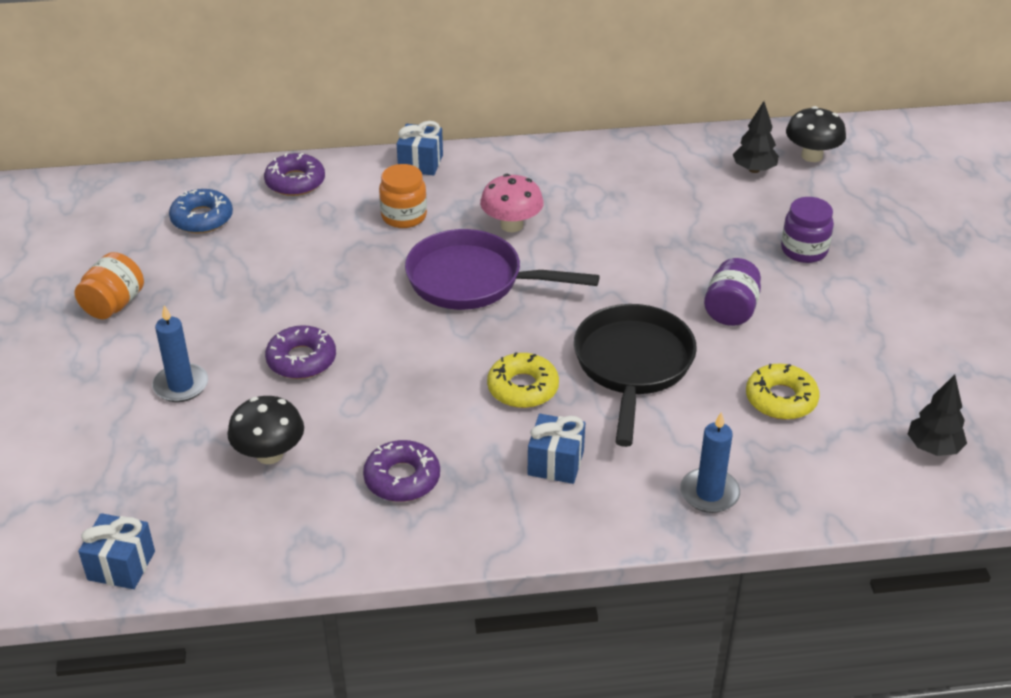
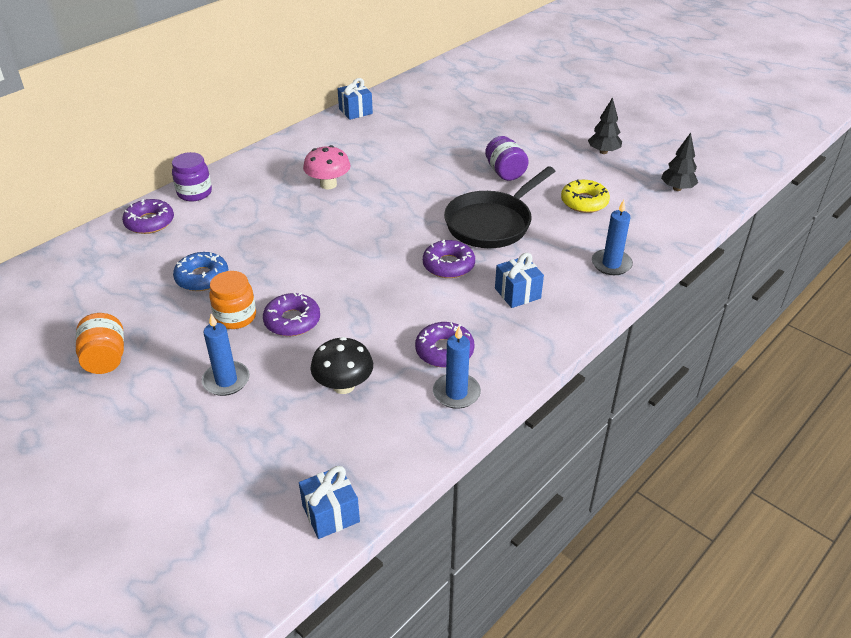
camera: 40 degrees left, 0 degrees up
(202, 218) = (106, 274): blue donut -> blue donut (202, 277)
(359, 529) = (456, 393): none -> blue candle
(404, 216) = (253, 209): orange jar -> orange jar (235, 317)
(420, 163) = (225, 176): blue gift -> blue gift (355, 111)
(472, 280) = (343, 224): purple pan -> none
(523, 388) = (448, 265): yellow donut -> purple donut
(632, 366) = (492, 223): black pan -> black pan turned 105 degrees counterclockwise
(754, 169) = (427, 100): black tree -> black tree (603, 152)
(804, 250) = (502, 128): purple jar -> purple jar (194, 193)
(811, 156) = (447, 82): black mushroom -> none

